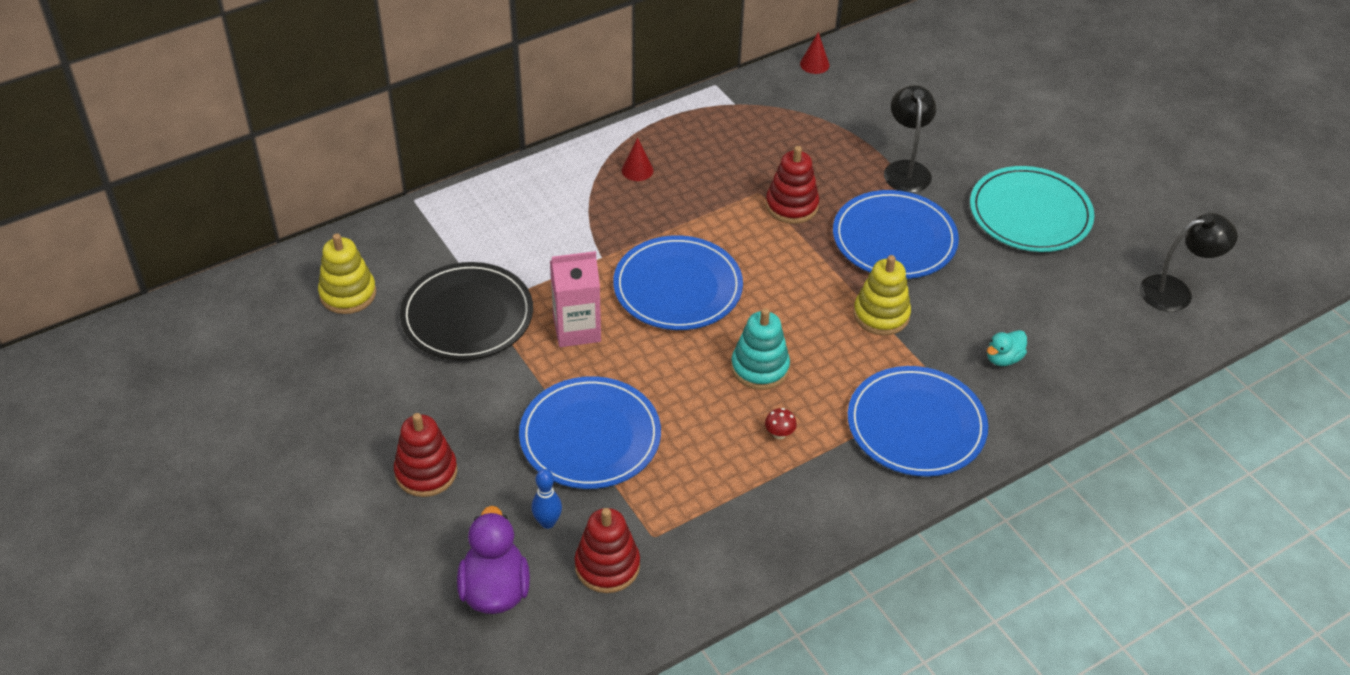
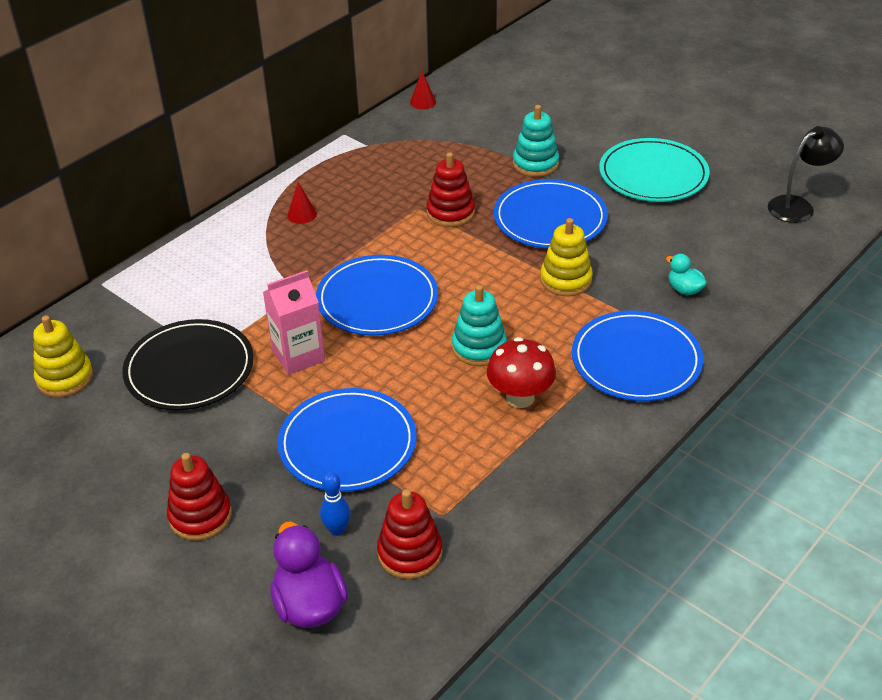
camera: 15 degrees left, 5 degrees down
(779, 434) = (520, 397): red mushroom -> red mushroom, size x2.27
(906, 169) = (535, 164): black lamp -> turquoise stacking toy
(1003, 358) = (684, 289): turquoise duck -> turquoise duck turned 105 degrees clockwise

